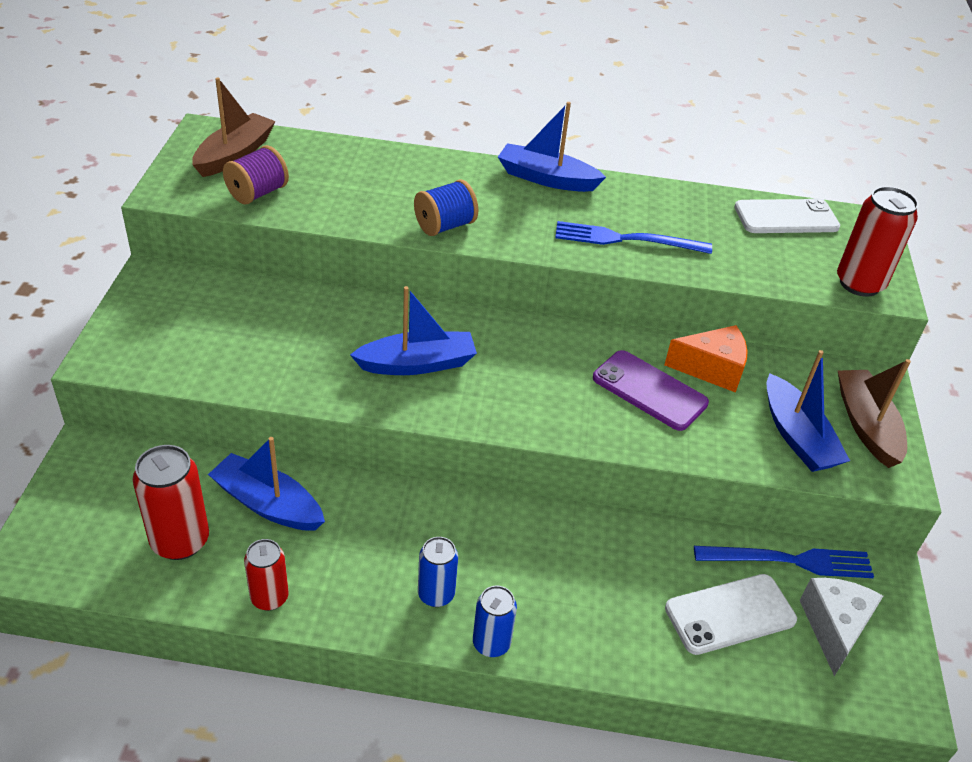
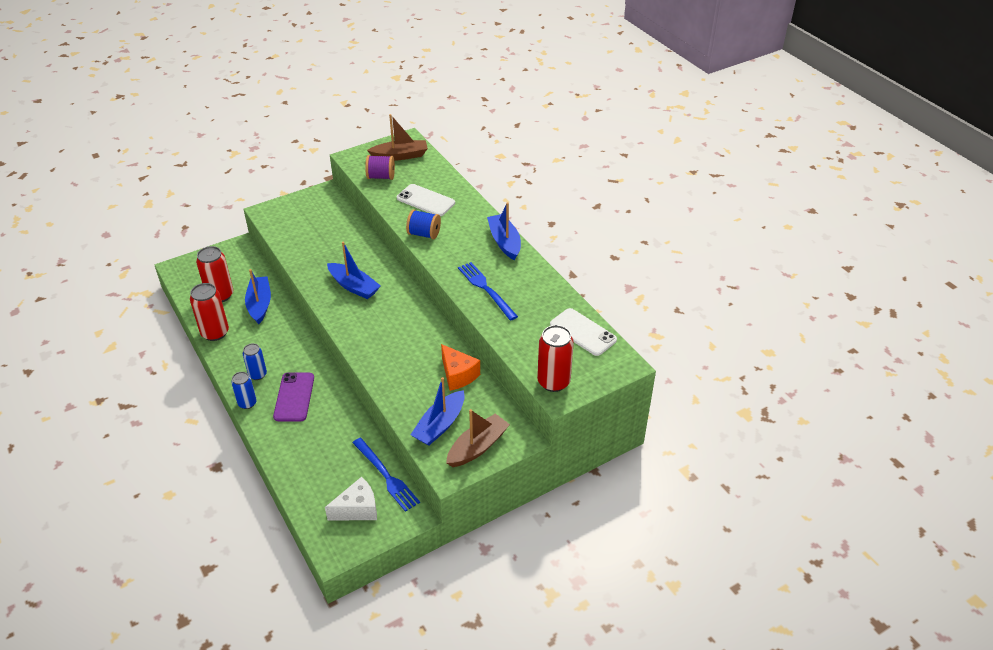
camera: 55 degrees right, 0 degrees up
(269, 597) = (215, 333): red can -> red can, size x1.60
(649, 390) = (417, 362): purple phone -> purple phone (294, 397)
(730, 614) = (331, 469): white phone -> white phone (425, 200)

